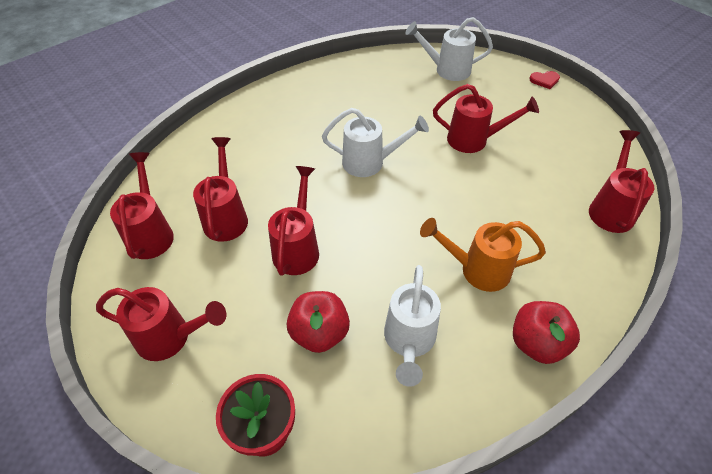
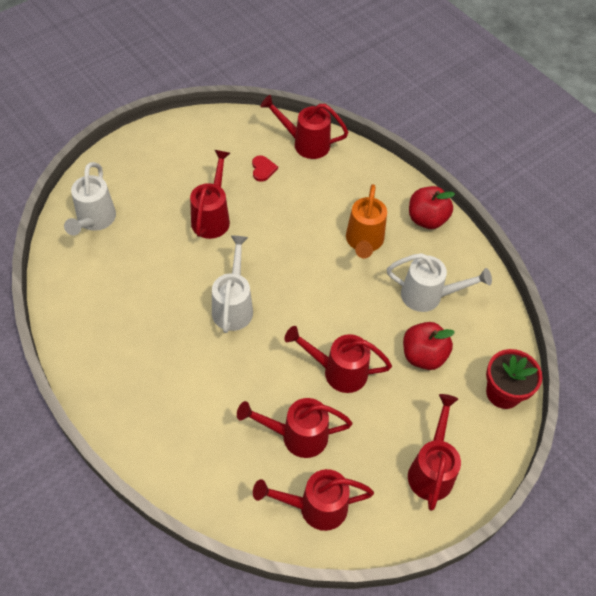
camera: 90 degrees left, 5 degrees up
(544, 80) = (131, 143): red heart -> red heart (263, 169)

